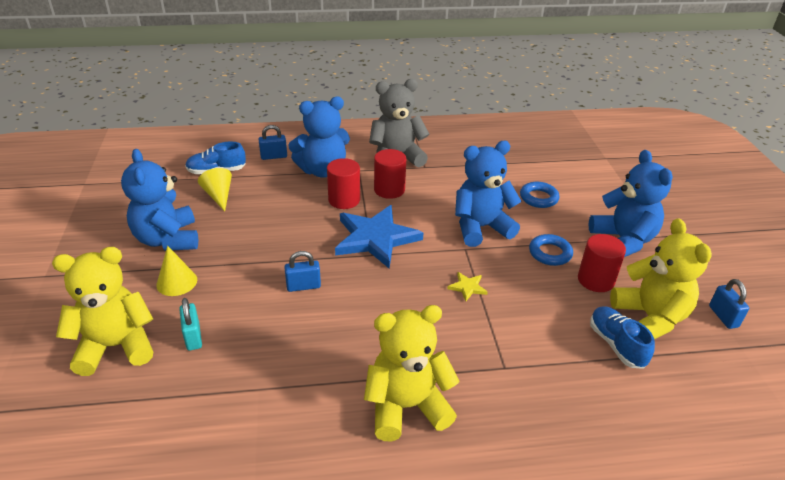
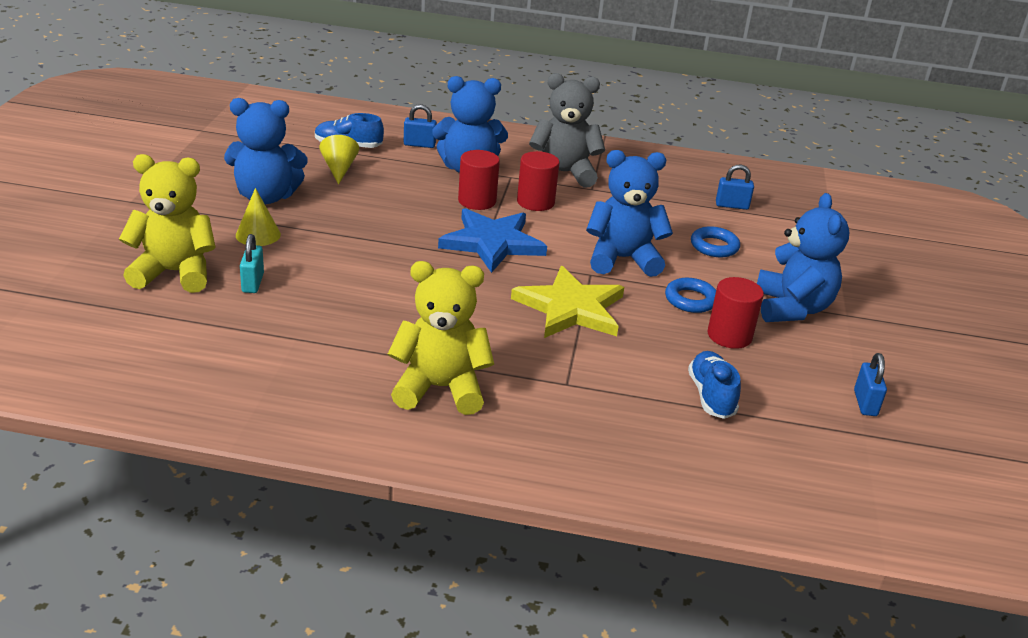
camera: 15 degrees right, 5 degrees down
(168, 239) = (266, 197): blue teddy bear -> blue teddy bear turned 90 degrees counterclockwise
(303, 286) = (388, 267): blue padlock -> blue padlock (732, 205)
(467, 287) = (570, 308): yellow star -> yellow star, size x2.47
(650, 318) = (770, 383): yellow teddy bear -> none

